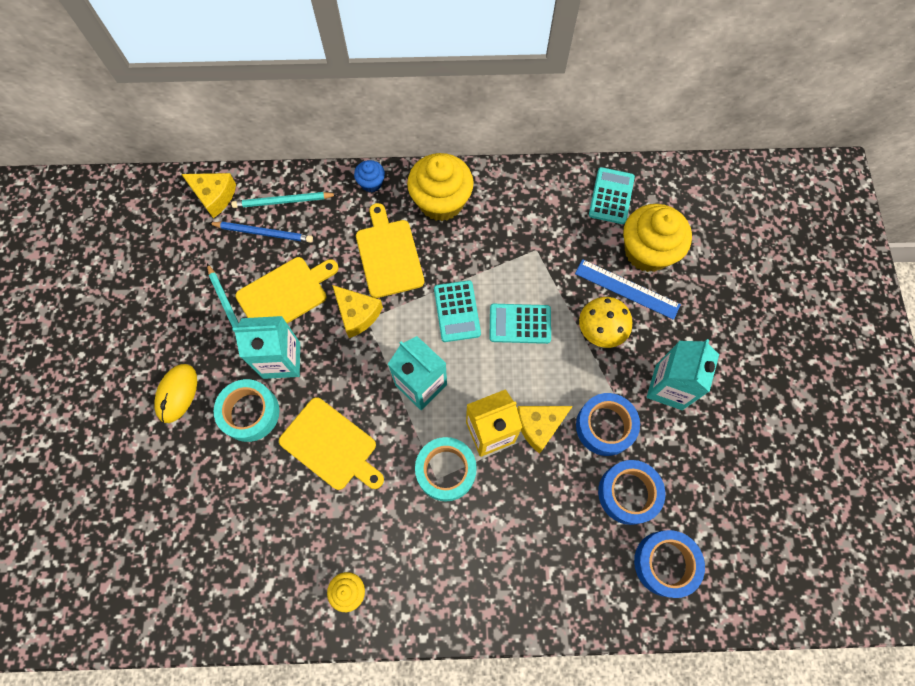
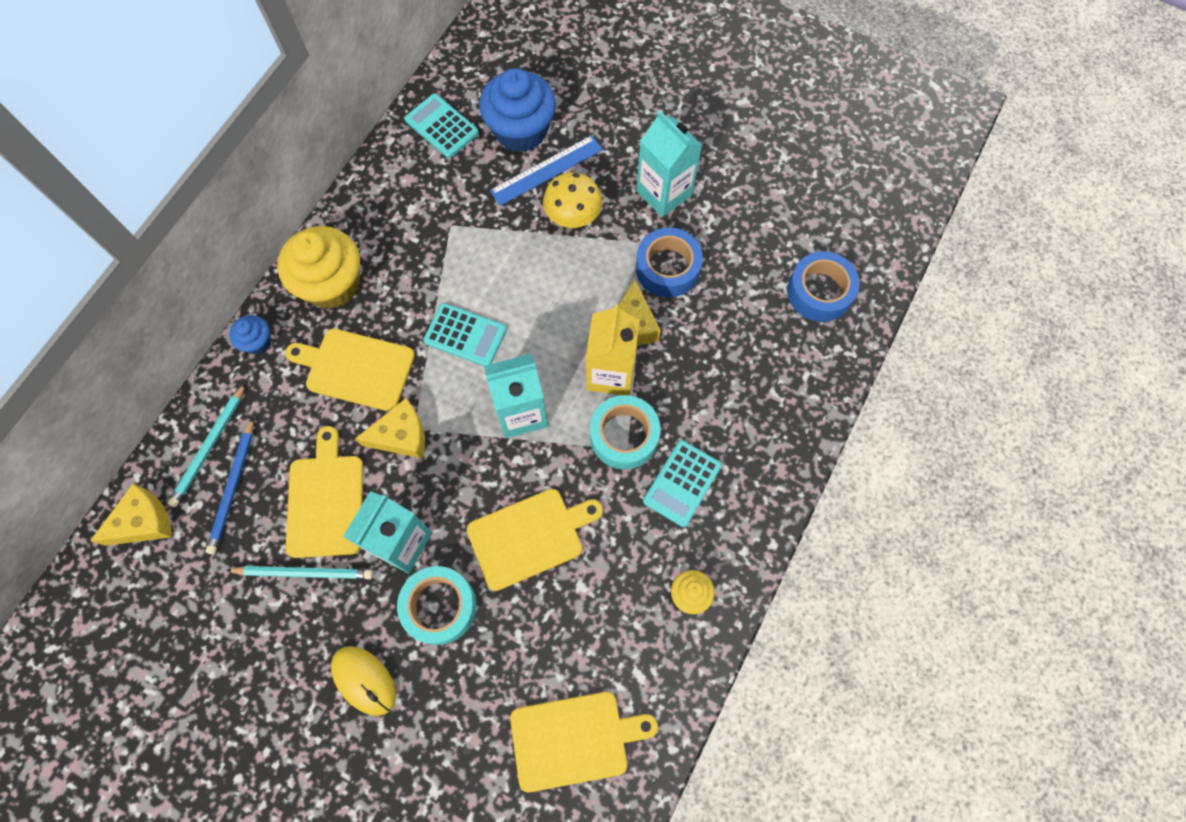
camera: 60 degrees left, 0 degrees up
(201, 562) = (574, 739): none -> yellow cutting board
(263, 233) = (233, 488): blue pencil -> blue pencil turned 150 degrees clockwise
(520, 324) = (518, 284): turquoise calculator -> turquoise calculator (682, 483)
(628, 493) = (741, 285): blue tape -> none
(647, 251) = (521, 131): yellow cupcake -> blue cupcake

